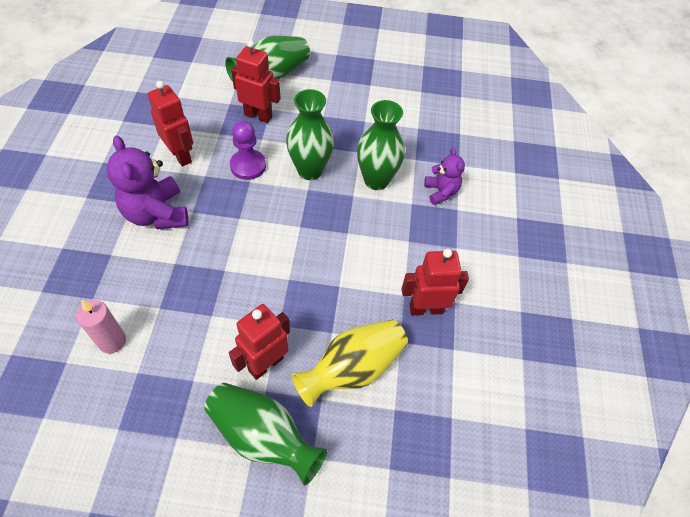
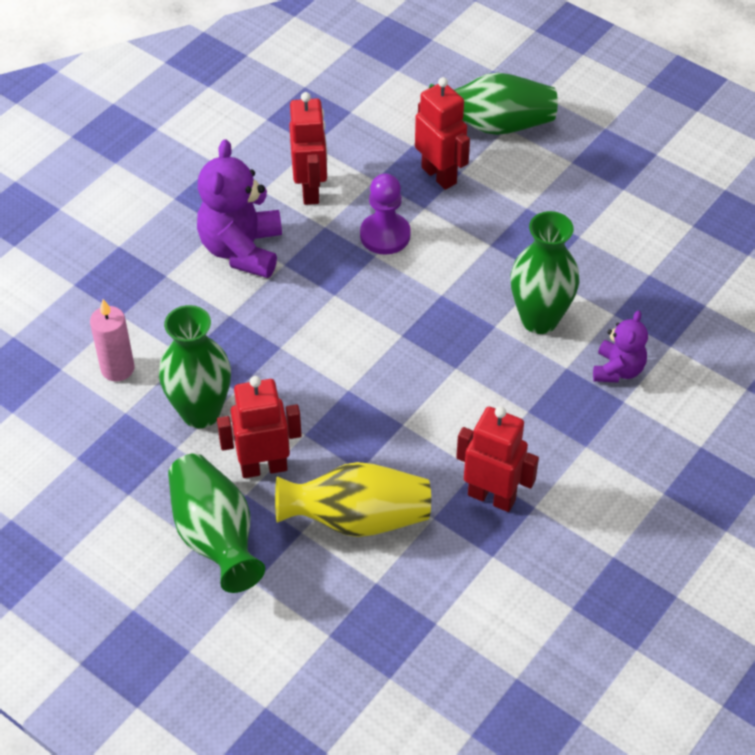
camera: 35 degrees right, 5 degrees down
(310, 170) = (460, 272): green vase -> green vase (201, 412)

